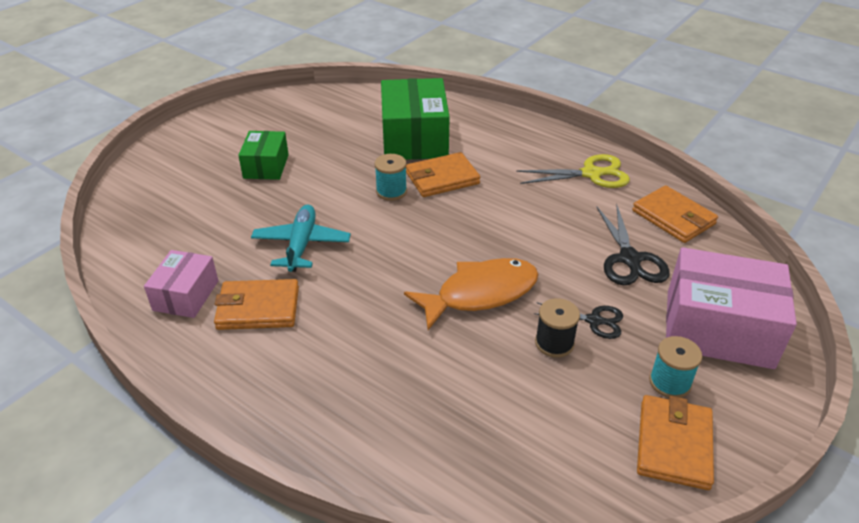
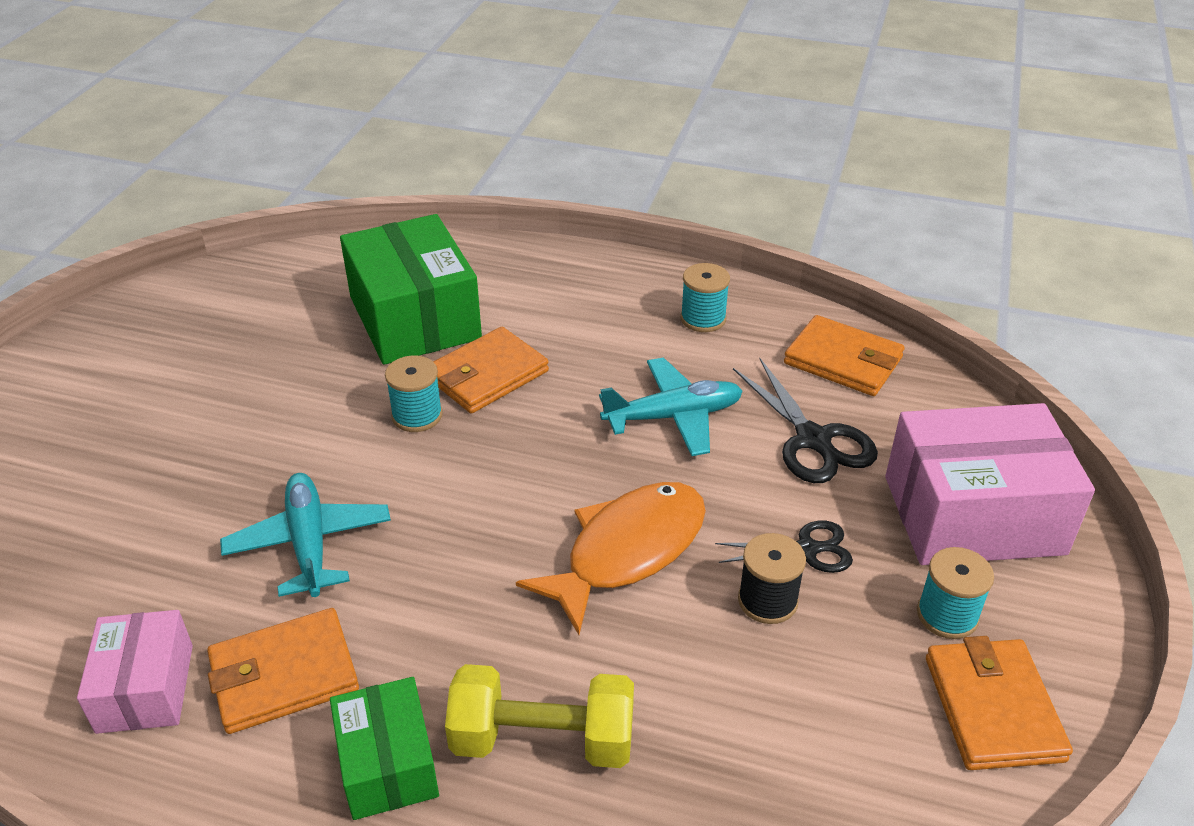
camera: 20 degrees left, 0 degrees up
(266, 166) = (187, 419): green box -> green box (387, 764)
(382, 381) = (543, 740): none -> yellow dumbbell
(545, 226) = (673, 417): none -> turquoise plane
(591, 174) = (703, 319): yellow scissors -> turquoise spool

